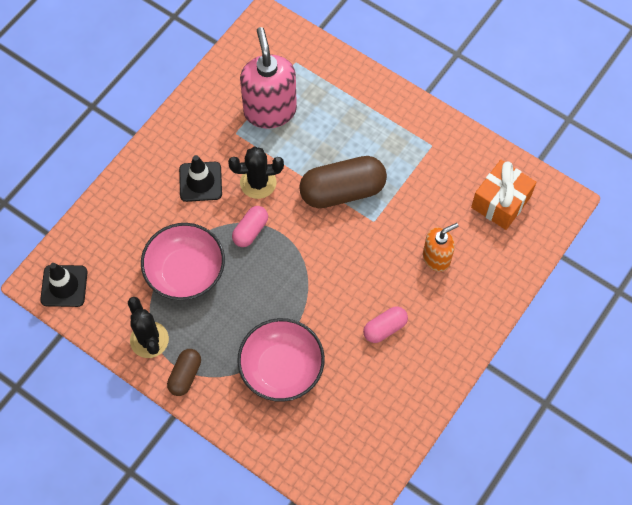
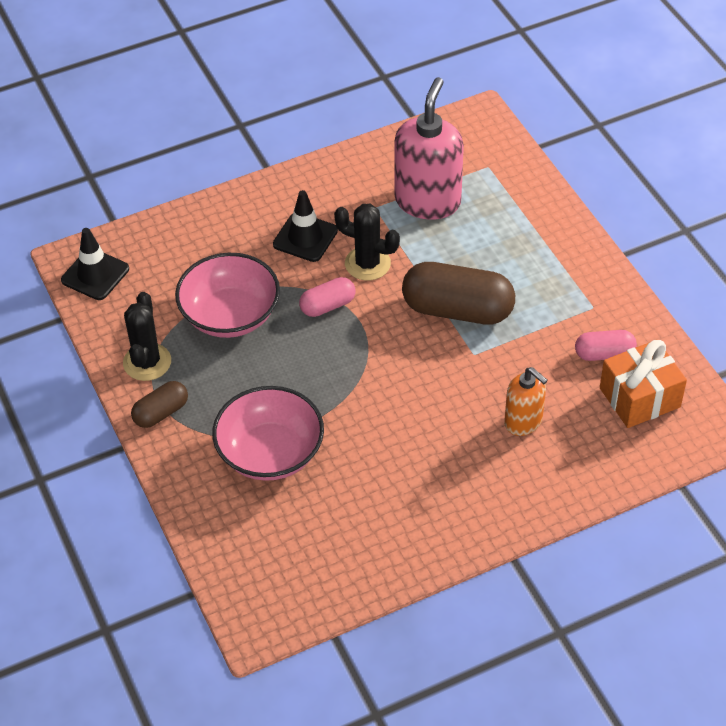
camera: 30 degrees right, 15 degrees down
(385, 328) = (415, 465): pink capsule -> pink capsule (604, 354)
(436, 258) = (523, 421): orange soap dispenser -> orange soap dispenser turned 45 degrees clockwise

